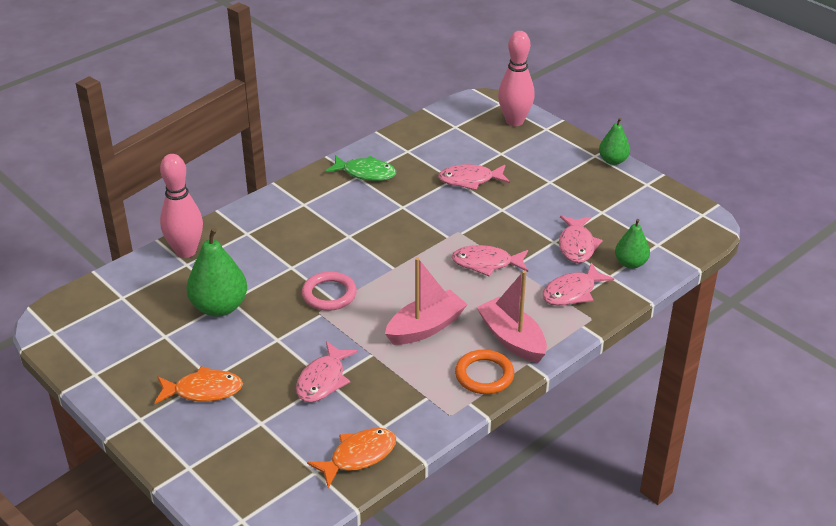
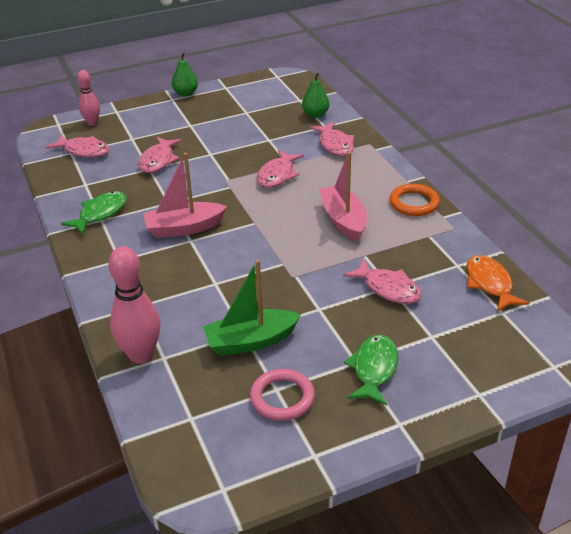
camera: 70 degrees left, 0 degrees up
(203, 390) = (374, 369): orange fish -> green fish
(219, 307) = (251, 341): green pear -> green boat
(329, 294) = (270, 266): pink ring -> pink ring (282, 398)
(512, 339) = (377, 182): pink boat -> pink boat (184, 228)
(514, 121) = (92, 123): pink bowling pin -> pink bowling pin, size x0.61
(576, 245) = (280, 131): pink fish -> pink fish (83, 151)

